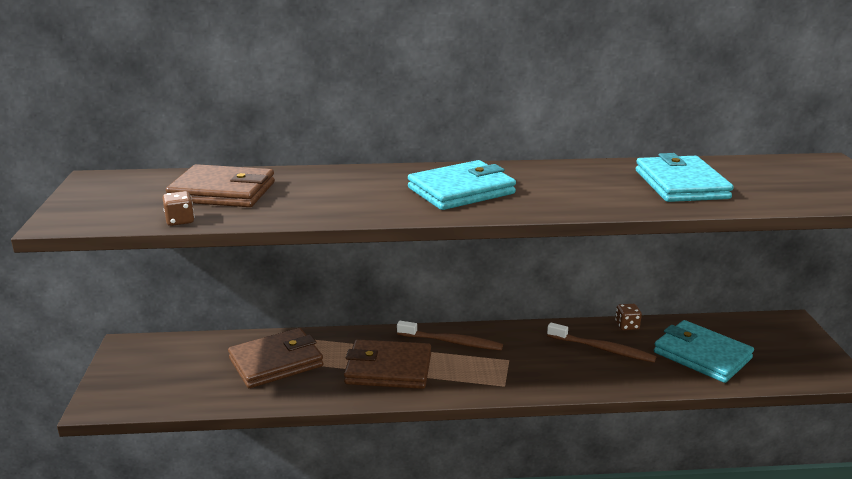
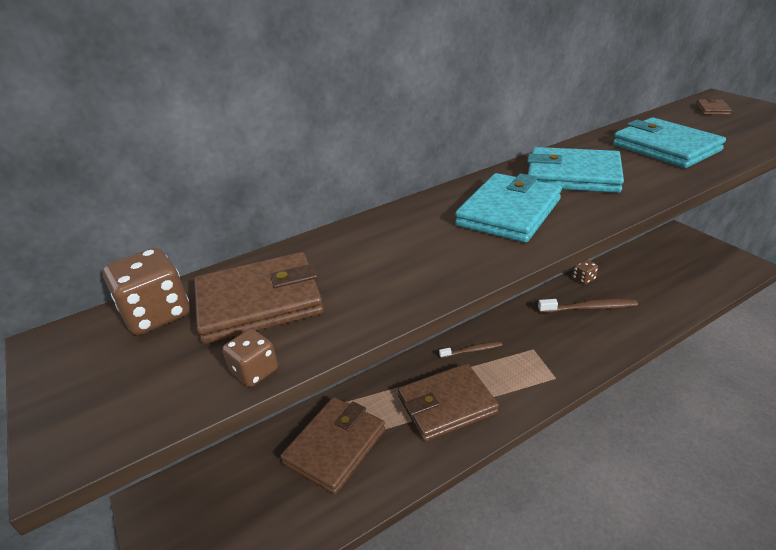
camera: 25 degrees left, 10 degrees up
(160, 181) = (157, 314): none -> brown dice
(452, 342) = (472, 350): brown toothbrush -> brown toothbrush, size x0.62
(702, 355) = (658, 285): turquoise wallet -> turquoise wallet (573, 175)
(797, 169) = (712, 109): none -> brown wallet

